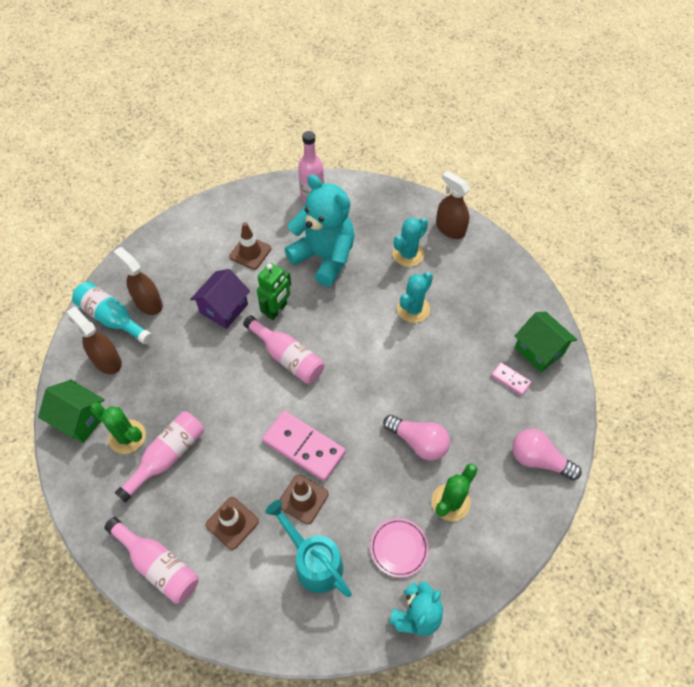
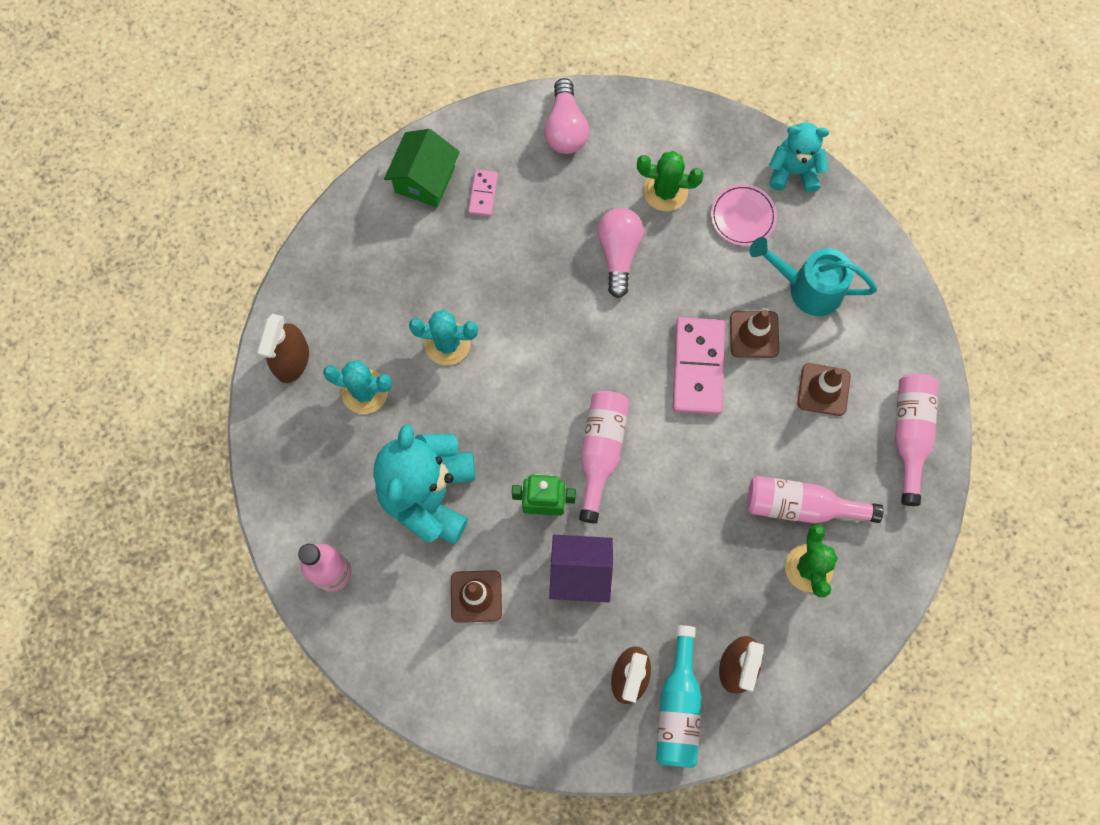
camera: 120 degrees left, 15 degrees up
(80, 419) = (824, 639): green house -> none
(314, 562) = (808, 287): turquoise watering can -> turquoise watering can turned 90 degrees clockwise

